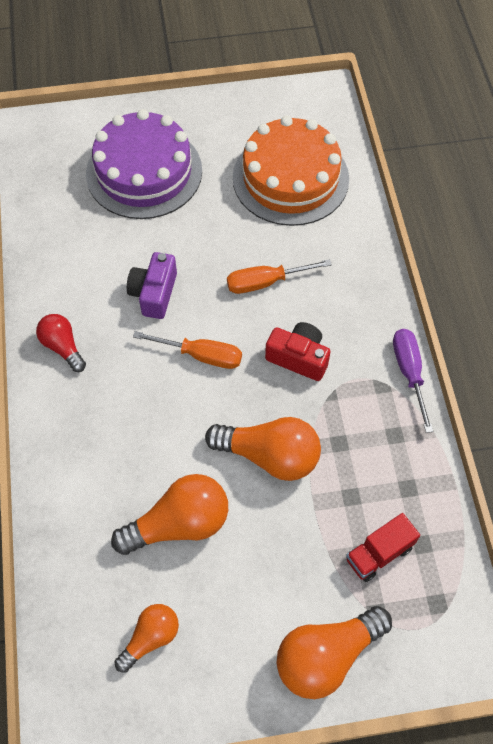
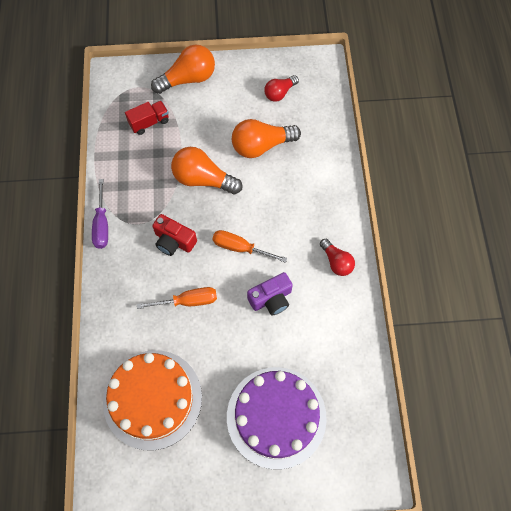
camera: 175 degrees left, 5 degrees up
(150, 638) = (279, 93): orange light bulb -> red light bulb
(154, 293) = (271, 299): purple camera -> purple camera turned 45 degrees clockwise

